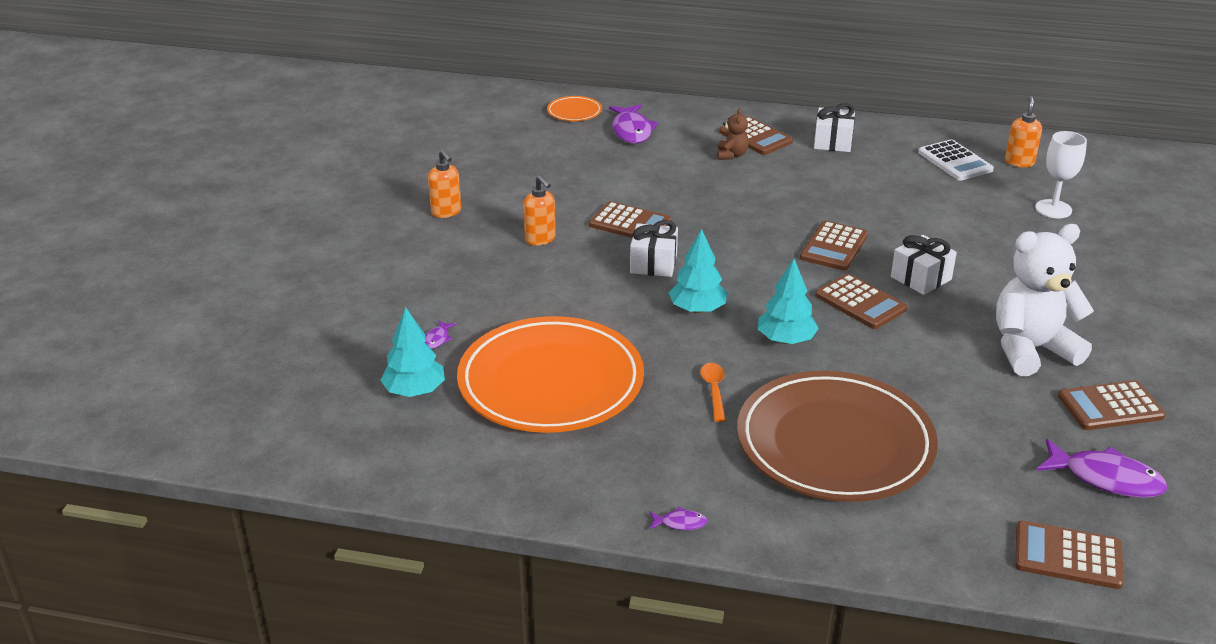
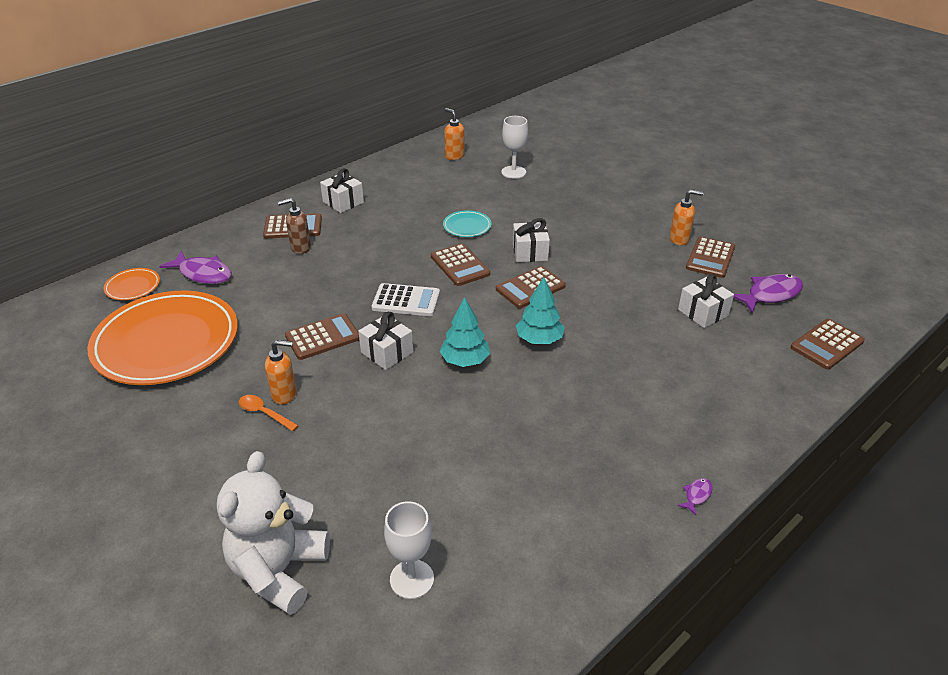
camera: 55 degrees left, 5 degrees up
(414, 391) = (412, 579): turquoise tree -> white goblet
(437, 339) = (353, 527): purple fish -> none
(446, 212) = (174, 430): orange soap dispenser -> orange soap dispenser (679, 239)
(551, 382) = (478, 483): orange plate -> orange plate (166, 343)
(714, 391) = (565, 402): orange spoon -> orange spoon (264, 413)
(731, 155) = (300, 248): brown teddy bear -> brown soap dispenser
(834, 443) = (665, 377): brown plate -> none
(860, 302) = (530, 288): brown calculator -> brown calculator turned 150 degrees clockwise
(905, 223) = (467, 226): none -> turquoise plate
(955, 161) = (425, 174): white calculator -> white calculator (406, 301)
(988, 435) = (703, 312): none -> white gift
(1031, 350) = (637, 254): white teddy bear -> white teddy bear (278, 571)

